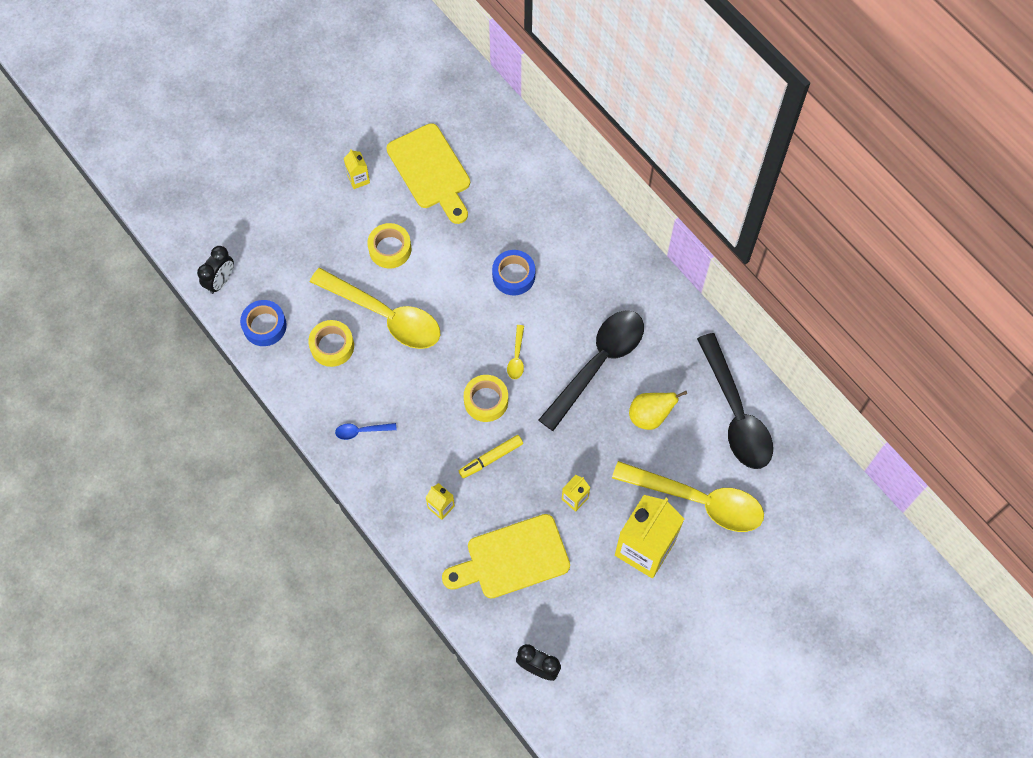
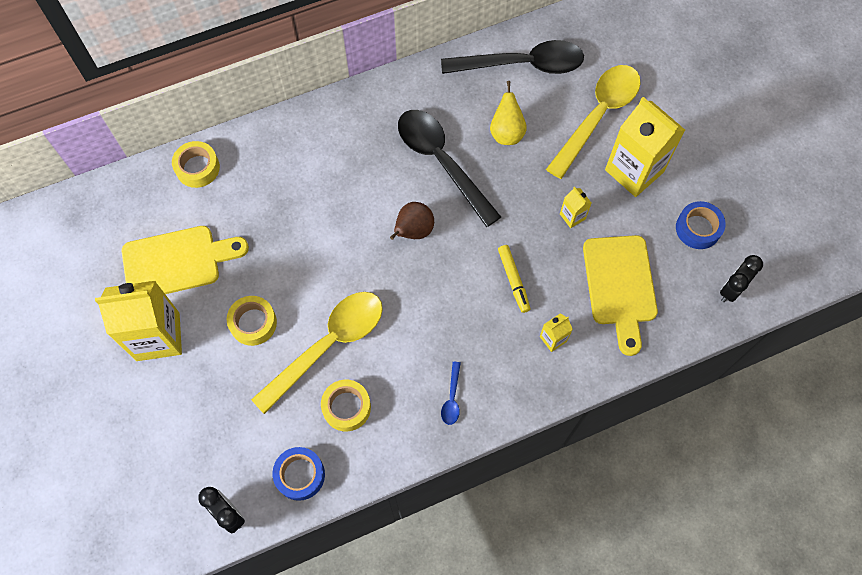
camera: 75 degrees left, 0 degrees up
(358, 179) = (158, 336): yellow carton -> yellow carton, size x2.28
(486, 401) = (451, 270): yellow tape -> yellow tape (197, 168)
(513, 276) = (324, 212): blue tape -> blue tape (698, 228)
(516, 357) = (413, 231): yellow spoon -> brown pear

